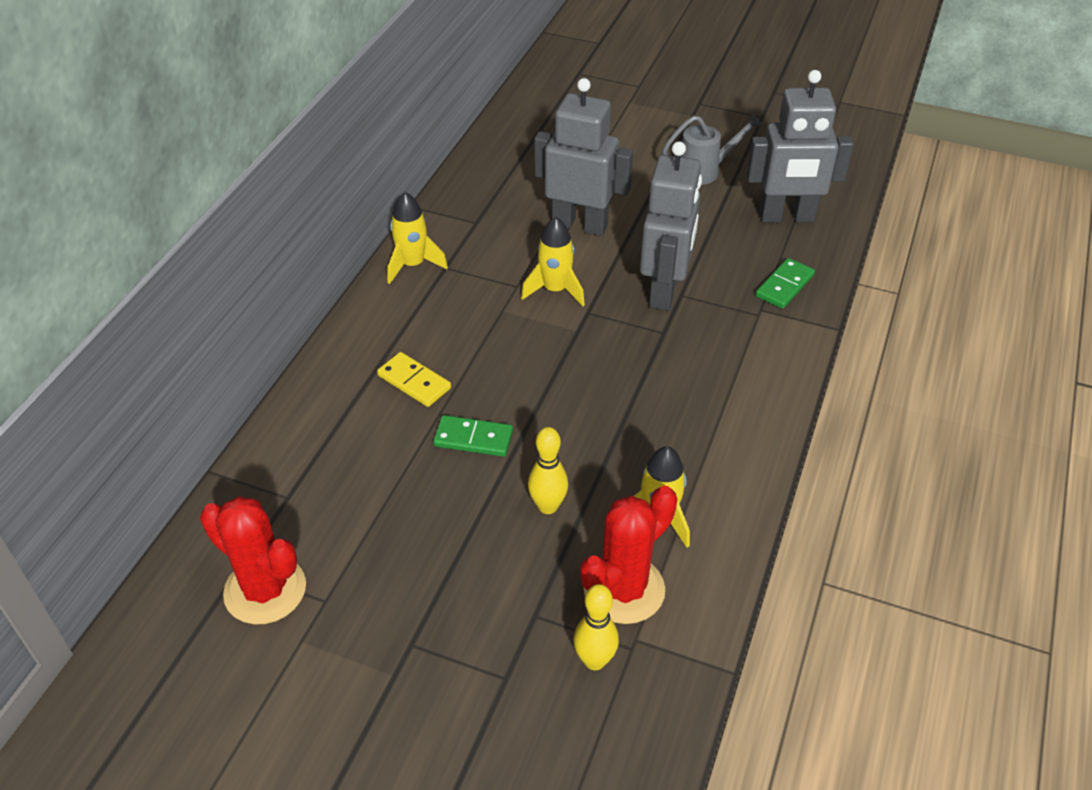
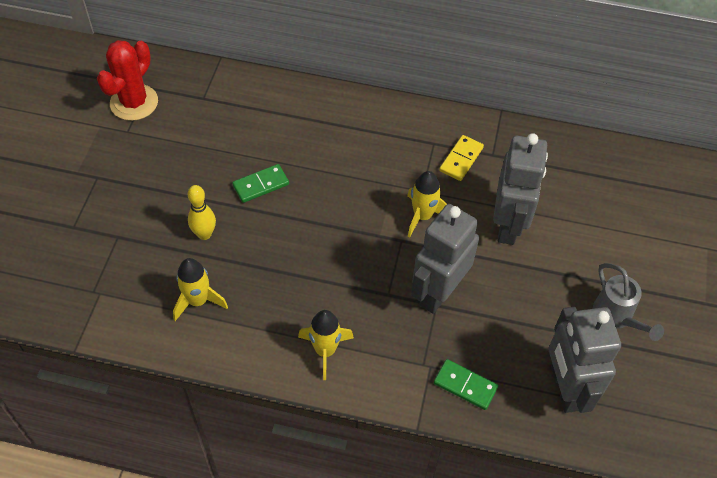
camera: 80 degrees right, 10 degrees up
(413, 265) = (431, 123): yellow rocket -> yellow rocket (325, 350)
(414, 382) = (309, 144): yellow domino -> yellow domino (461, 159)
(473, 438) = (261, 185): green domino -> green domino turned 60 degrees clockwise
(594, 660) = (84, 272): yellow bowling pin -> none
(624, 589) = (138, 284): red cactus -> none
(664, 291) = (438, 292): grey robot -> grey robot turned 120 degrees clockwise

